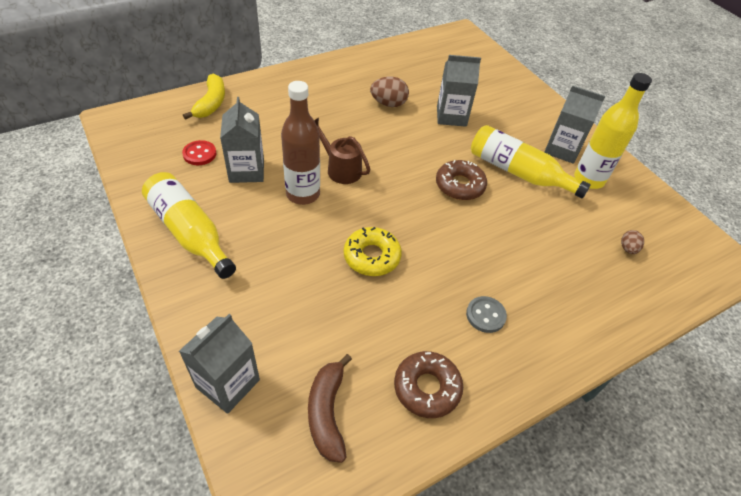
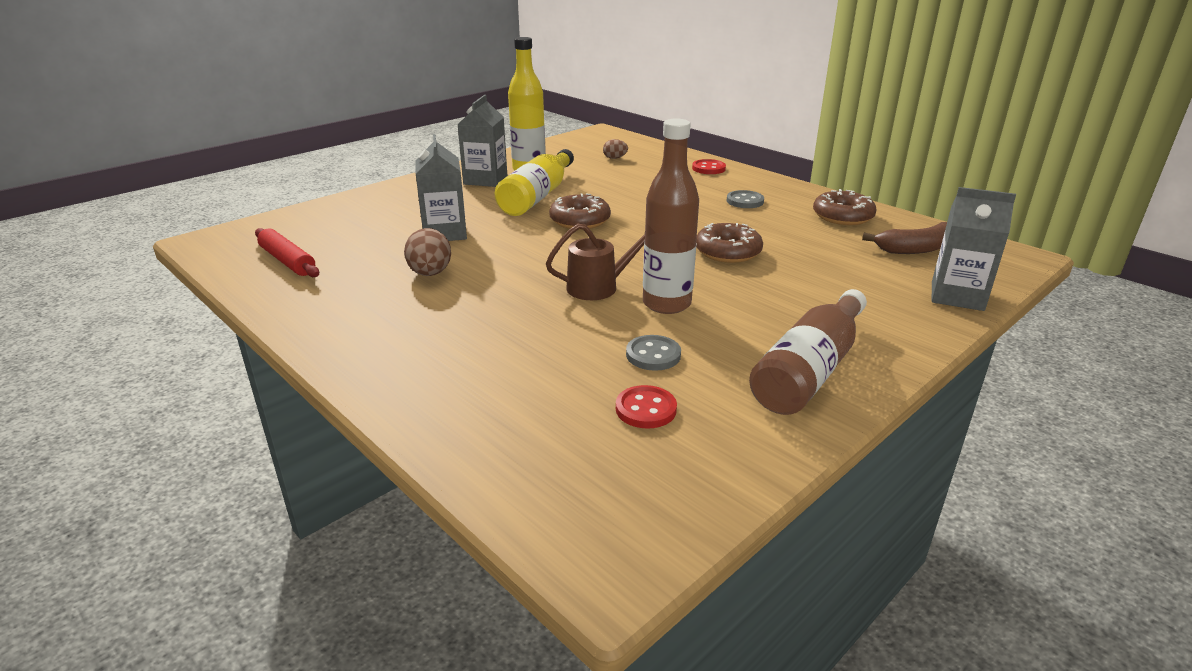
camera: 100 degrees left, 20 degrees down
(190, 232) = (809, 370): yellow bottle -> brown bottle
(211, 103) = (491, 438): yellow banana -> none
(246, 171) = (653, 355): grey carton -> grey button
(341, 169) = (598, 287): brown watering can -> brown watering can turned 135 degrees counterclockwise
(372, 256) = (728, 252): yellow donut -> brown donut
(424, 57) = (287, 261): none -> red rolling pin
(593, 321) = (708, 168): none -> red button

